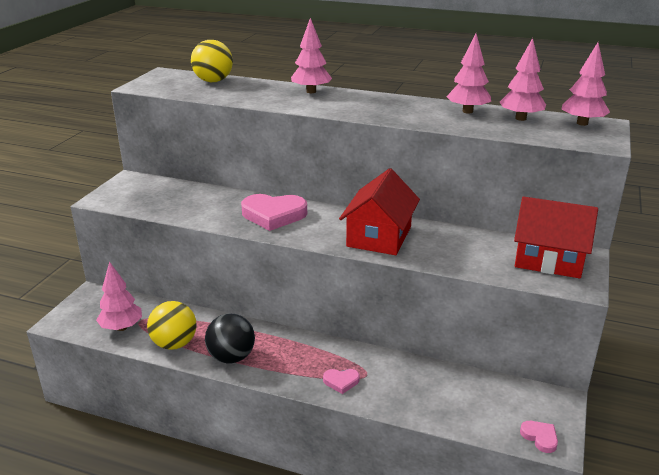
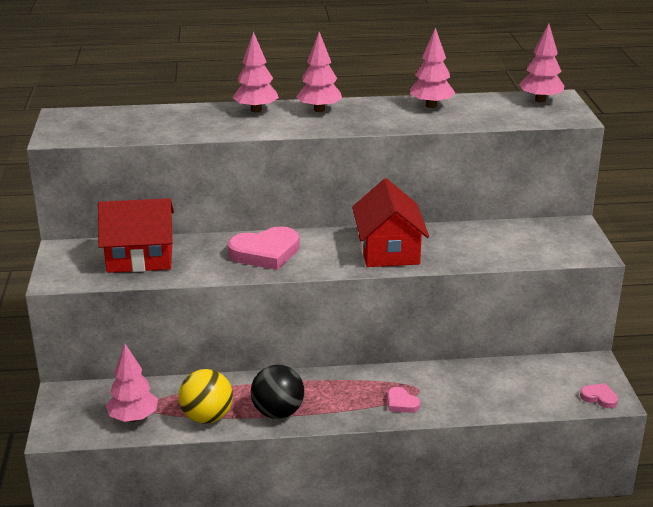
camera: 25 degrees left, 0 degrees up
(213, 81) = (133, 116): yellow ball -> none
(341, 381) = (401, 403): pink heart -> pink heart turned 75 degrees clockwise
(520, 118) = (484, 104): pink tree -> pink tree (319, 110)
(549, 259) = (551, 236): red house -> red house (140, 257)

